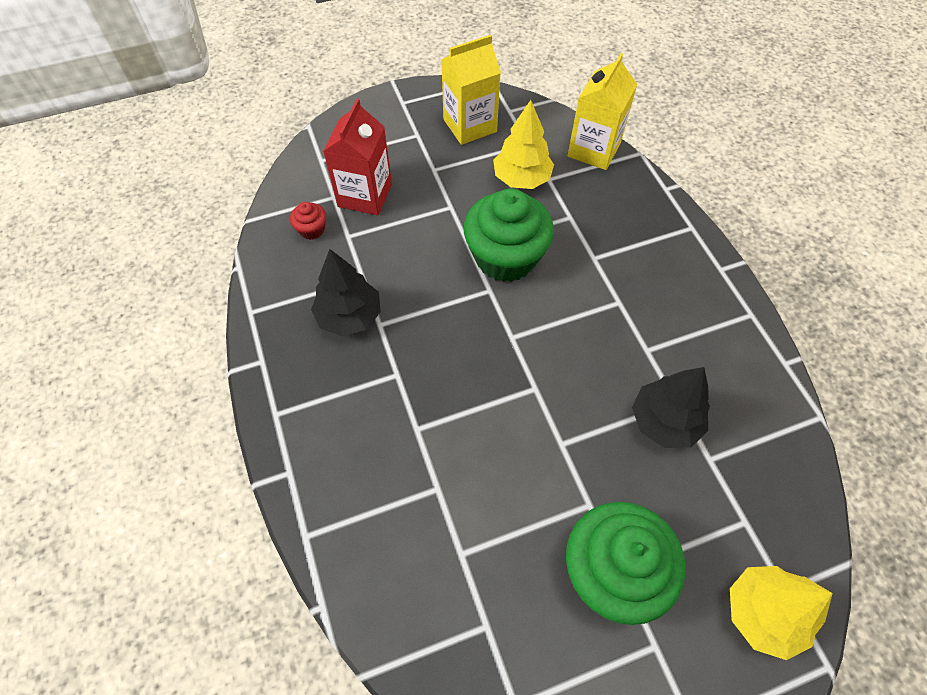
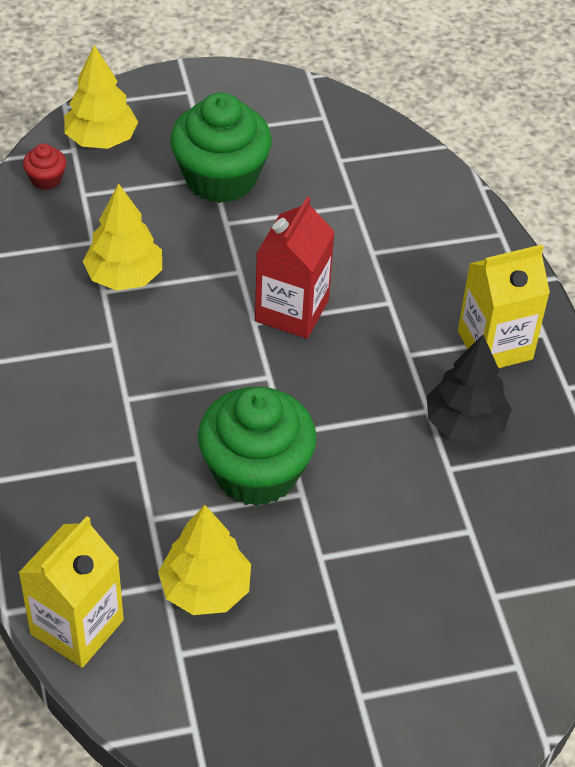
camera: 175 degrees left, 10 degrees down
(312, 229) = (522, 546): red cupcake -> red cupcake (46, 179)
(365, 195) = (447, 592): red carton -> red carton (292, 310)
(470, 125) = (268, 703): yellow carton -> yellow carton (495, 345)
(664, 421) = (124, 276): black tree -> yellow tree

